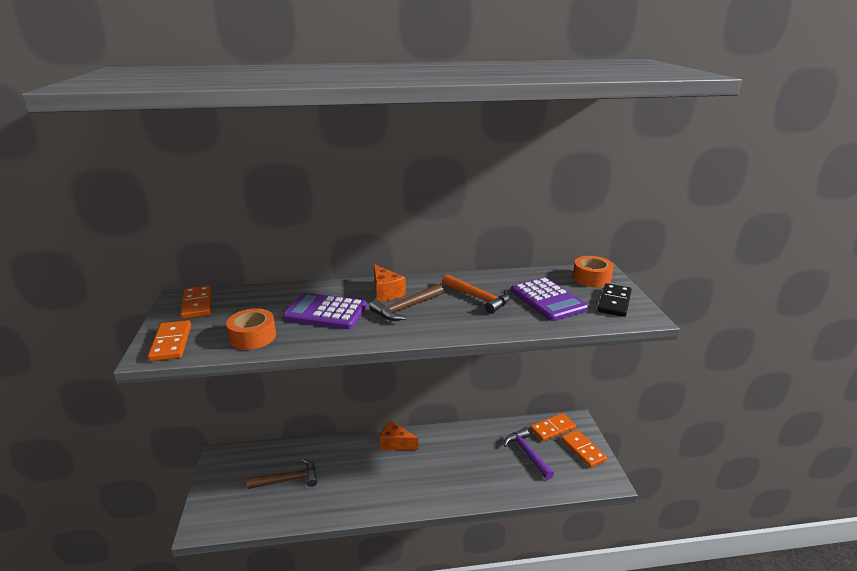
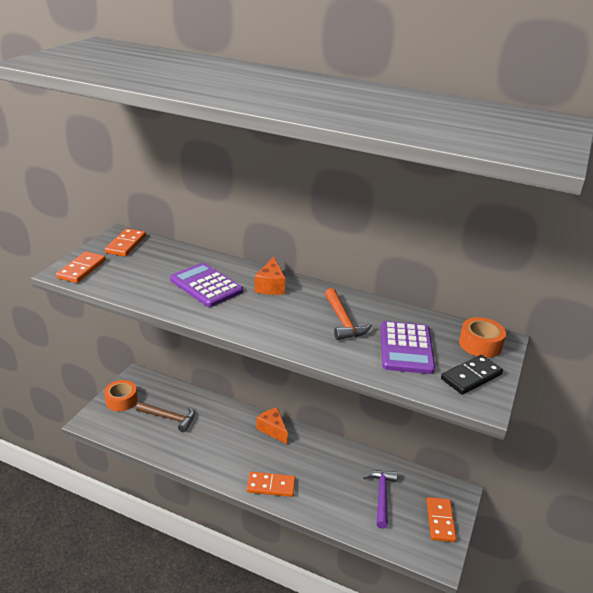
camera: 30 degrees right, 5 degrees up
(253, 337) = (136, 285): orange tape -> orange tape (121, 400)
(406, 308) = (271, 306): brown hammer -> none
(552, 429) = (428, 487): orange domino -> orange domino (271, 486)

